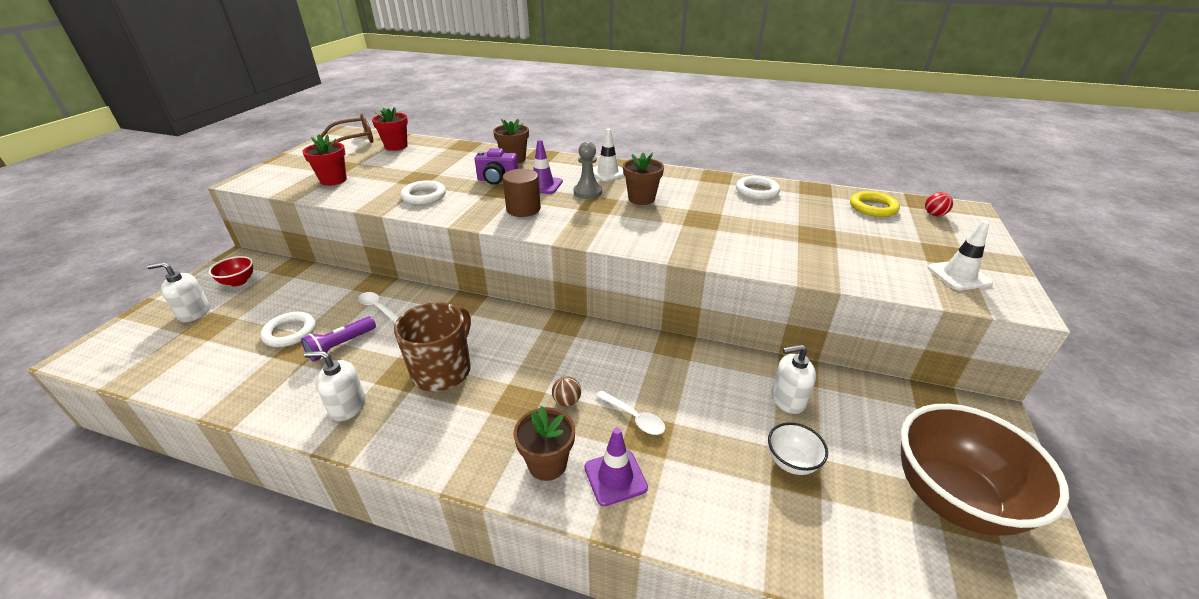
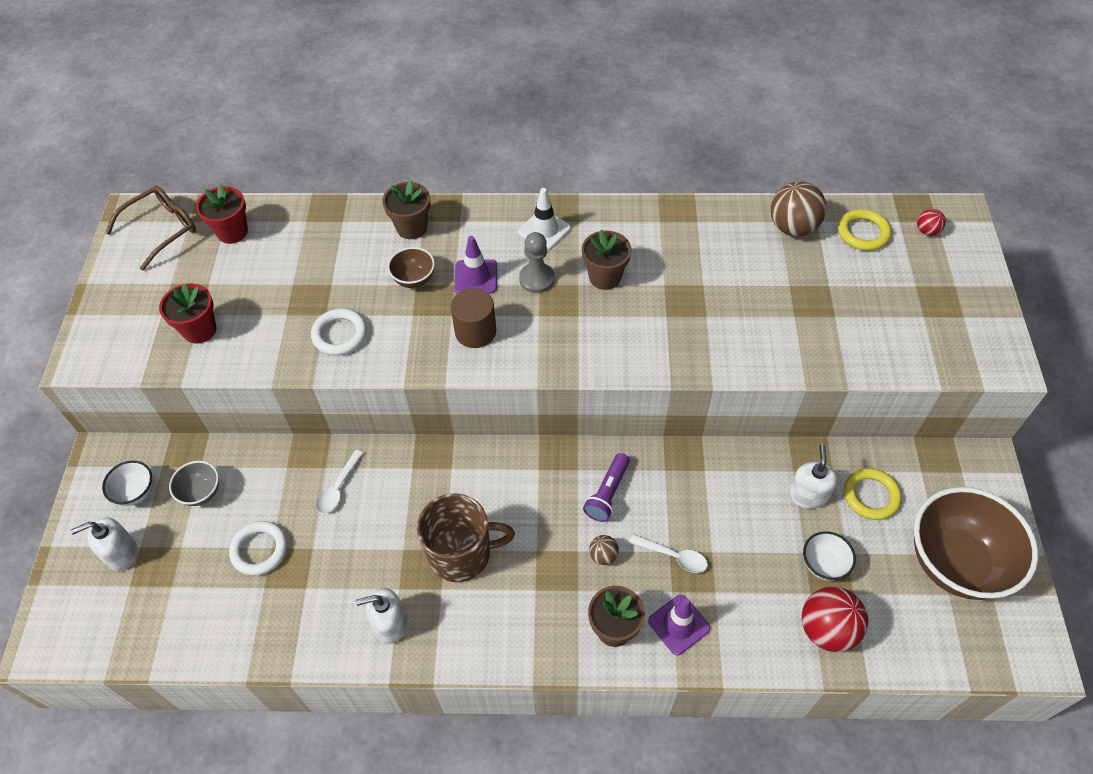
camera: 15 degrees left, 20 degrees up
(238, 282) = (136, 492): red bowl -> white bowl
(281, 291) = (201, 493): none -> grey bowl
(341, 345) = (330, 552): purple flashlight -> purple flashlight (607, 493)
(378, 308) = (338, 488): white spoon -> white spoon turned 90 degrees counterclockwise
(443, 371) = (461, 554): brown mug -> brown mug turned 75 degrees clockwise
(497, 180) = (414, 279): purple camera -> brown bowl
(757, 191) = (732, 229): white ring -> none
(782, 526) = (827, 629): none -> red ball
(787, 399) = (807, 495): white soap dispenser -> white soap dispenser turned 120 degrees clockwise
(810, 197) = (793, 227): none -> brown ball
(856, 415) = (871, 496): none -> yellow ring
(958, 275) = (954, 334): white traffic cone -> none

